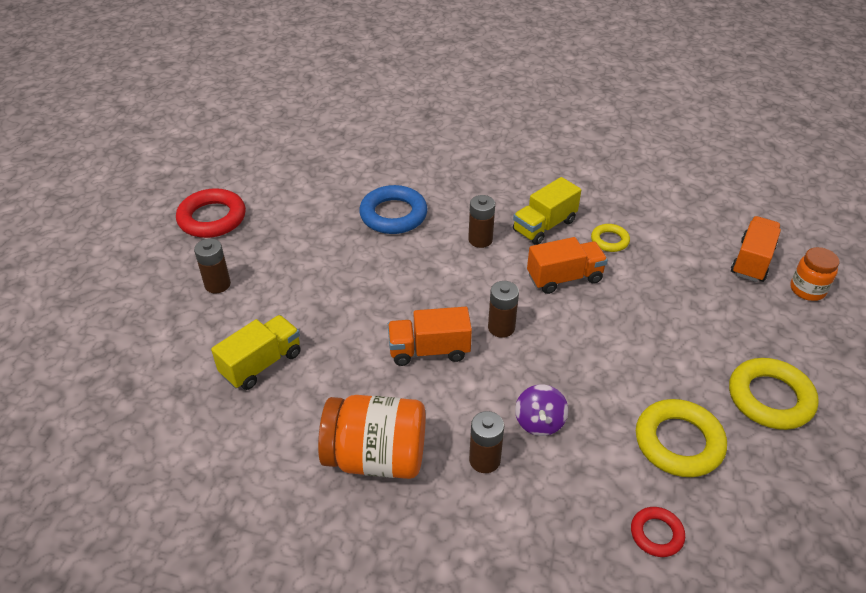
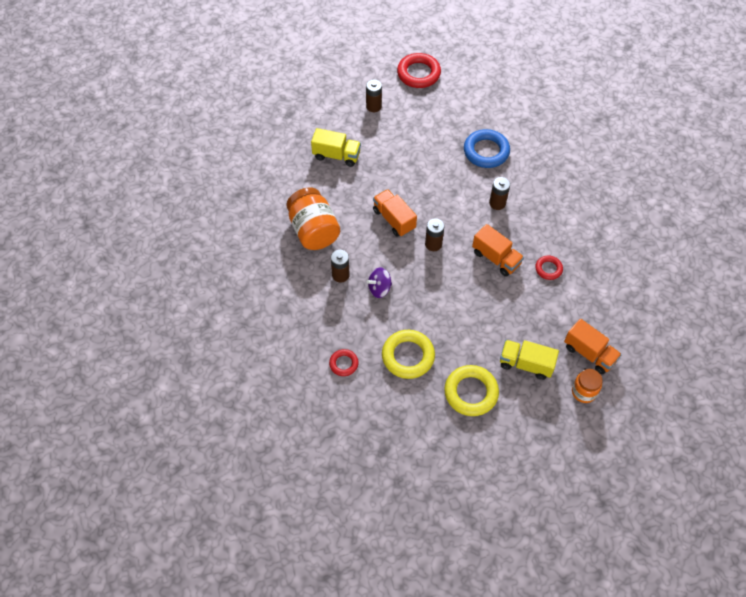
camera: 60 degrees right, 15 degrees up
(544, 226) = (535, 230): yellow truck -> yellow truck (526, 364)
(609, 240) = (548, 269): yellow ring -> red ring
(752, 261) = (589, 353): orange truck -> orange truck turned 45 degrees clockwise

